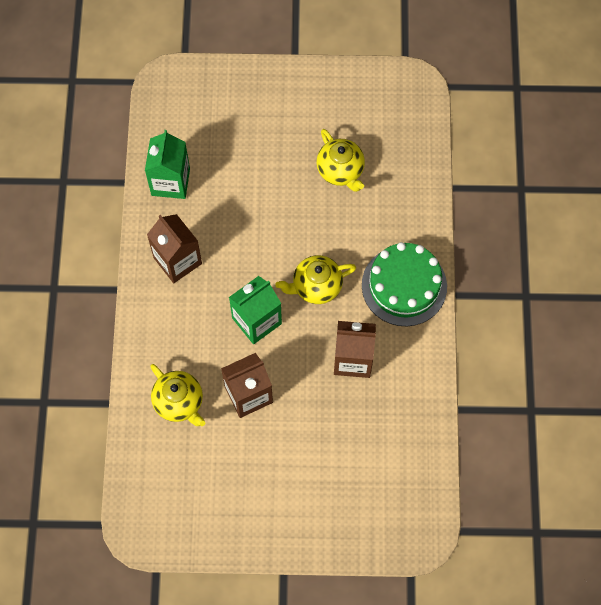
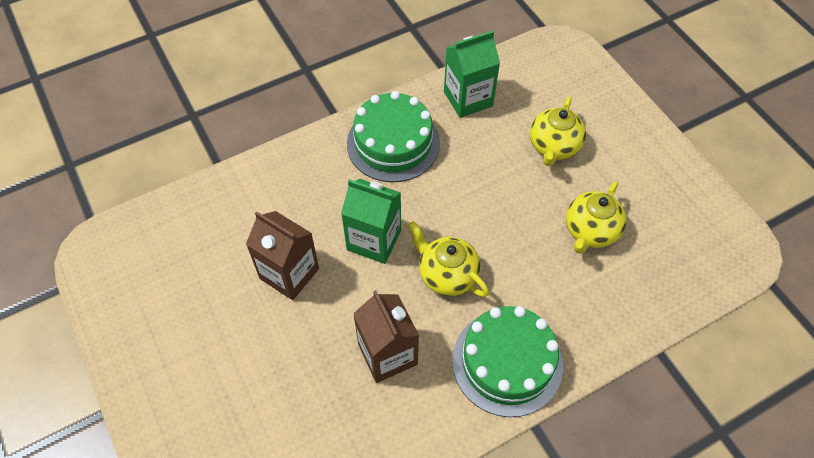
camera: 60 degrees right, 10 degrees down
(177, 260) = (393, 143): brown carton -> green cake
(179, 402) = (247, 218): yellow teapot -> yellow teapot (554, 147)

